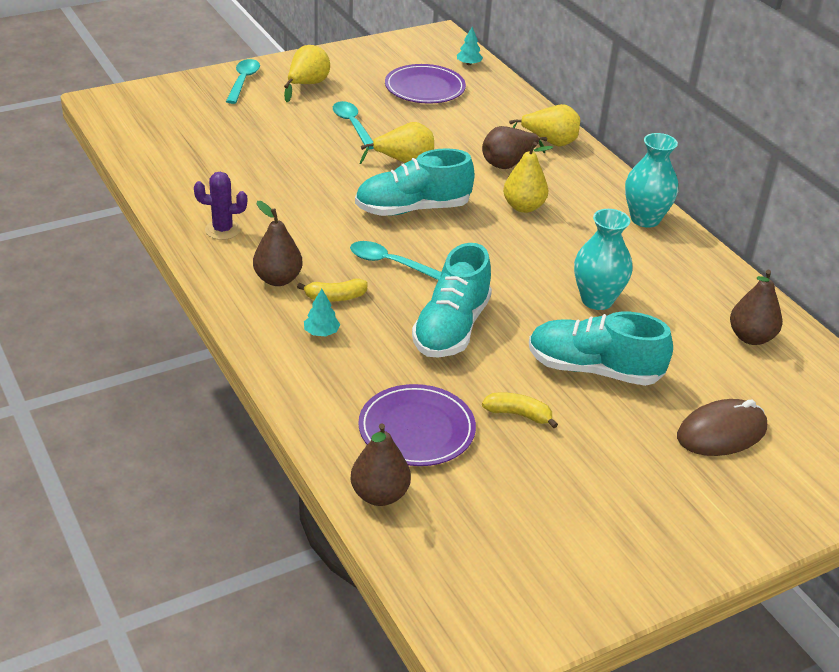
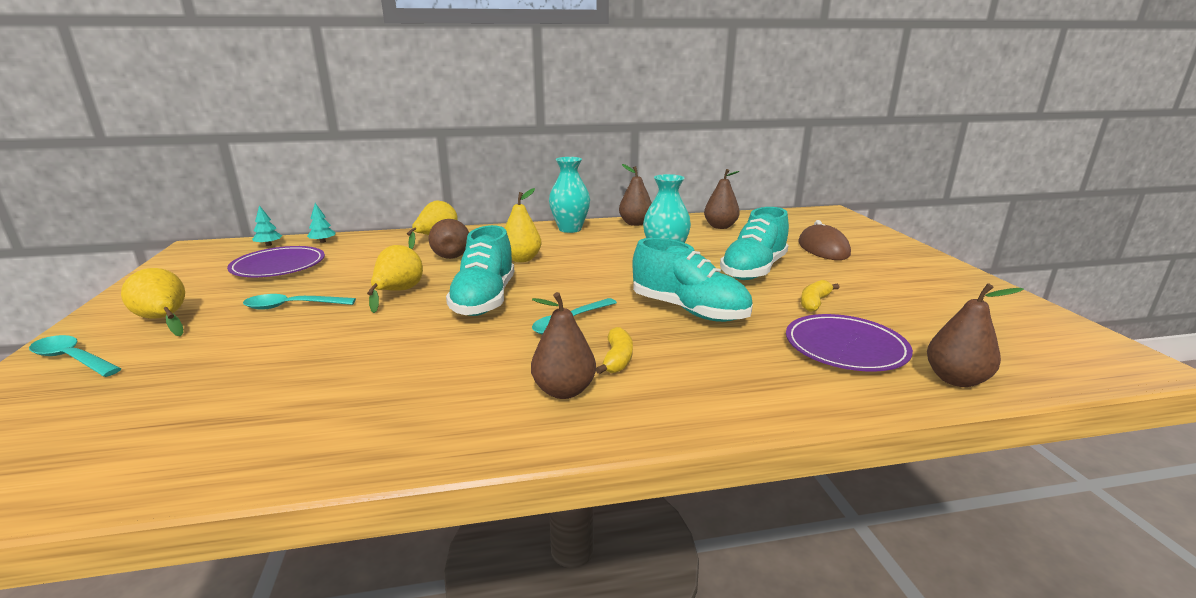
camera: 70 degrees left, 15 degrees down
(222, 230) = (422, 420): purple cactus -> none
(321, 332) = (680, 376): turquoise tree -> turquoise tree (322, 241)
(707, 265) = (635, 223): none -> brown pear

